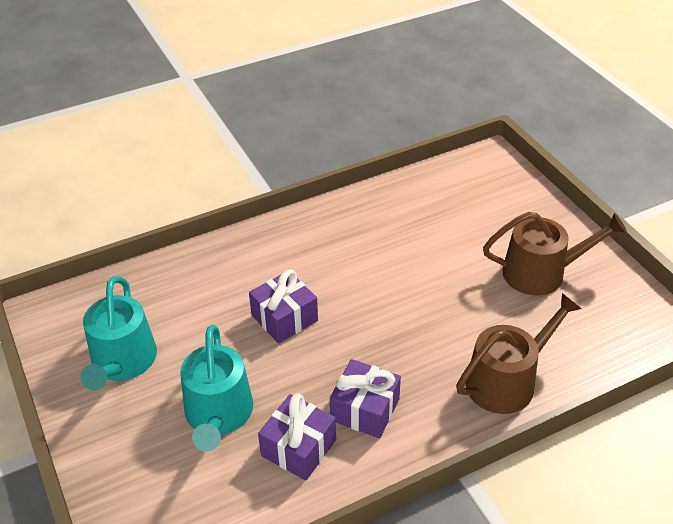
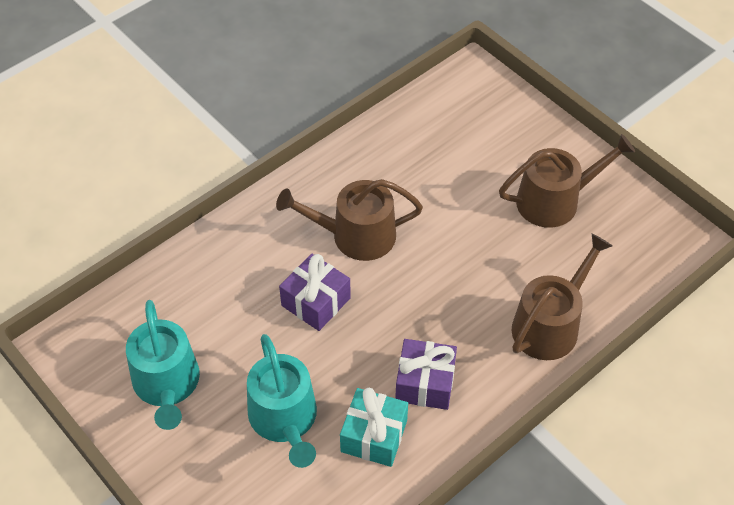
camera: 15 degrees left, 10 degrees up
(298, 448) = (374, 436): purple gift -> turquoise gift
(340, 270) = (355, 236): none -> brown watering can

